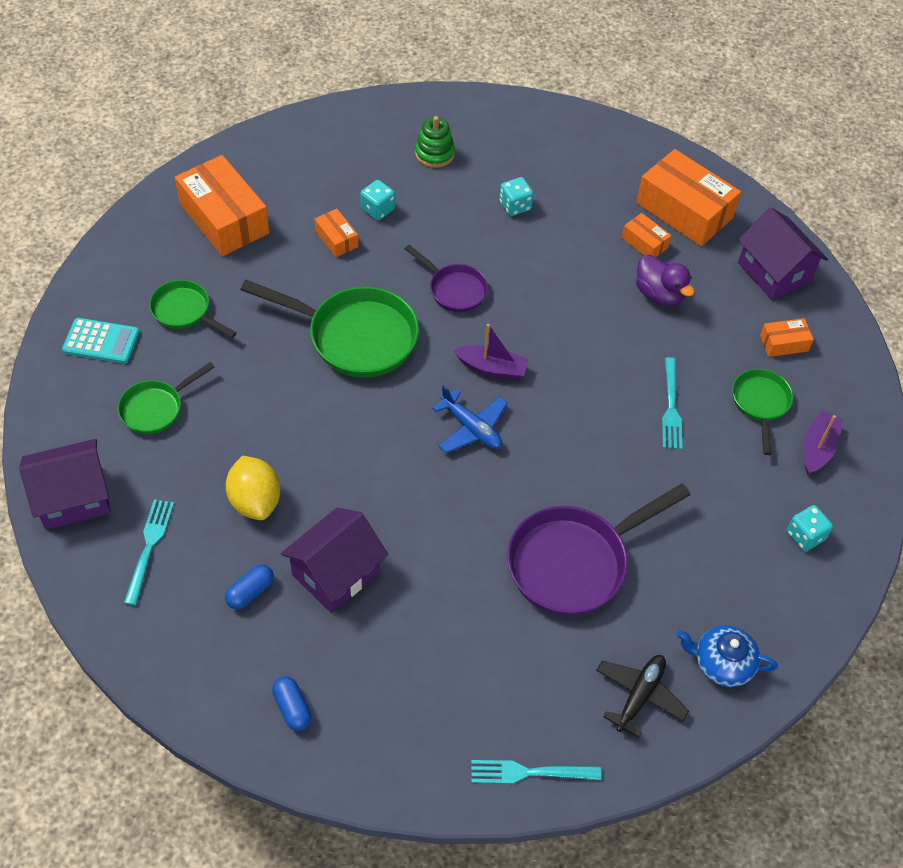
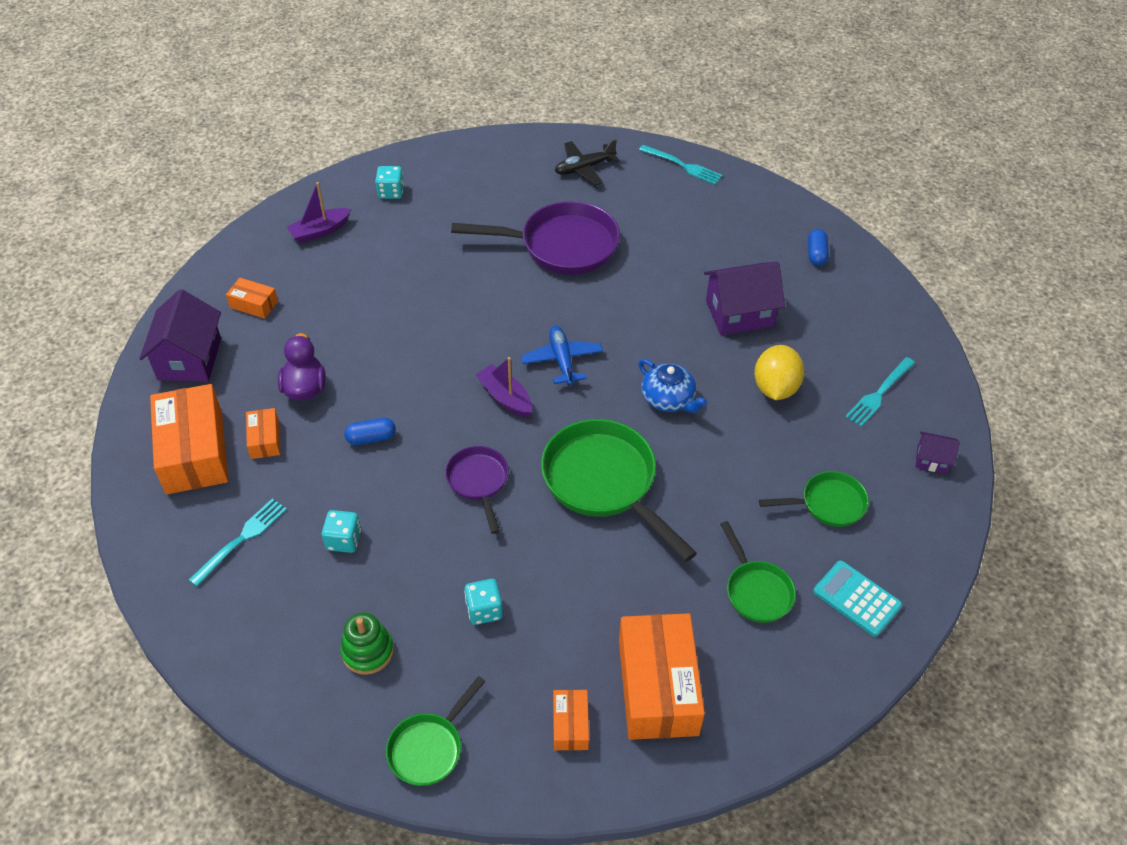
camera: 145 degrees left, 5 degrees down
(73, 498) = (932, 460): purple house -> purple house, size x0.51
(250, 592) = (811, 329): blue capsule -> blue capsule (371, 438)
(336, 239) = (552, 596): orange box -> orange box (570, 725)
(671, 407) = (392, 303): turquoise fork -> turquoise fork (241, 539)
(722, 663) = (518, 160): blue teapot -> blue teapot (668, 399)
(760, 404) = (324, 274): green pan -> green pan (429, 748)

